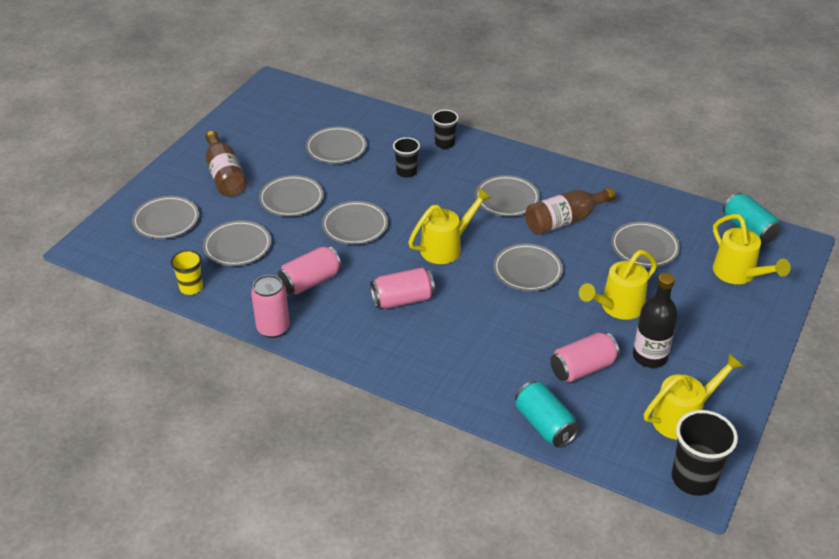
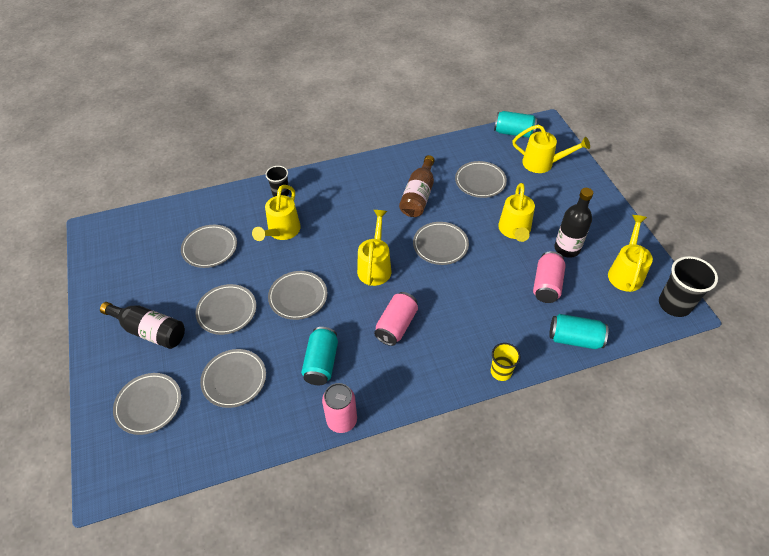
camera: 45 degrees left, 10 degrees up
(191, 287) = (241, 442): yellow cup -> yellow cup (501, 372)
(225, 175) = (150, 331): brown bottle -> black bottle
(310, 281) = (321, 363): pink can -> turquoise can
(406, 172) = (282, 231): black cup -> yellow watering can
(507, 199) = (368, 205): grey plate -> none

